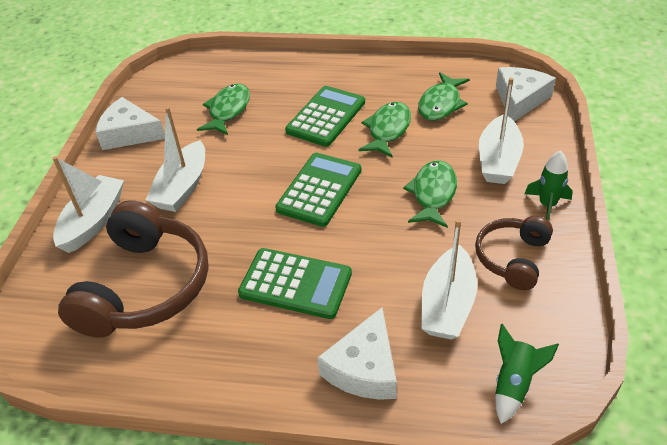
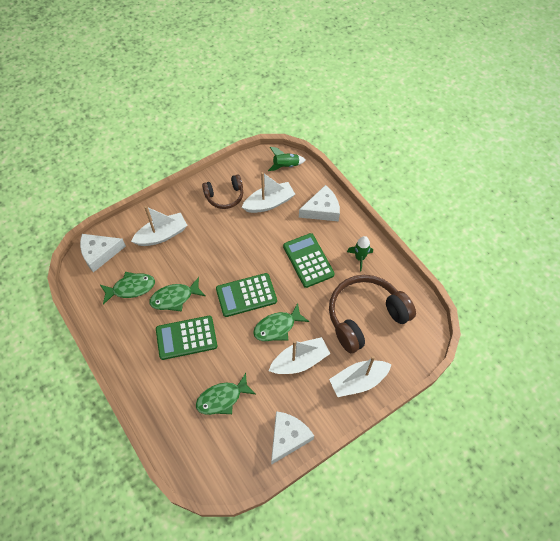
camera: 135 degrees left, 15 degrees up
(129, 133) = (288, 437): white cheese -> white cheese turned 120 degrees counterclockwise
(433, 194) = (209, 246): green fish -> green fish (277, 327)
(547, 205) = (180, 201): green rocket -> green rocket (360, 258)

